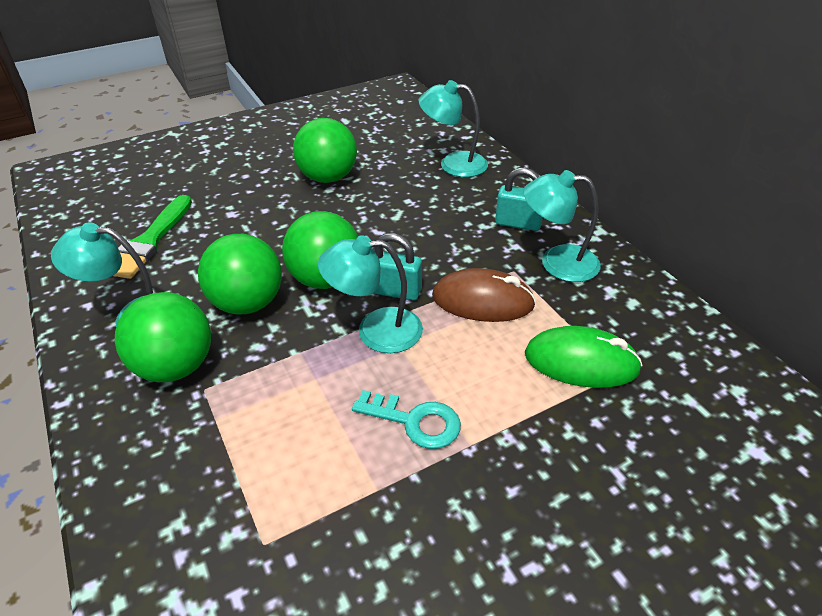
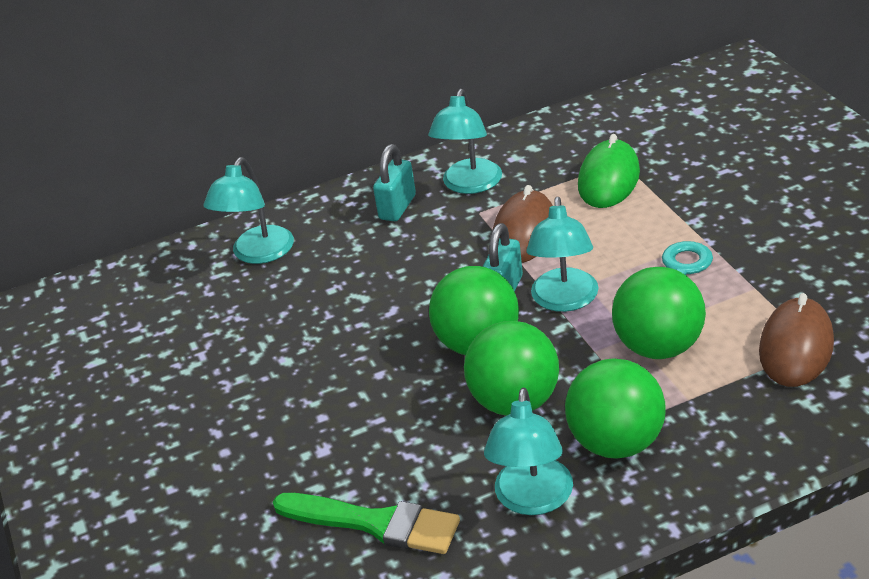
camera: 80 degrees left, 5 degrees down
(265, 522) = (796, 347): none -> brown mouse
(328, 178) = (258, 363): green ball -> green ball (659, 347)

